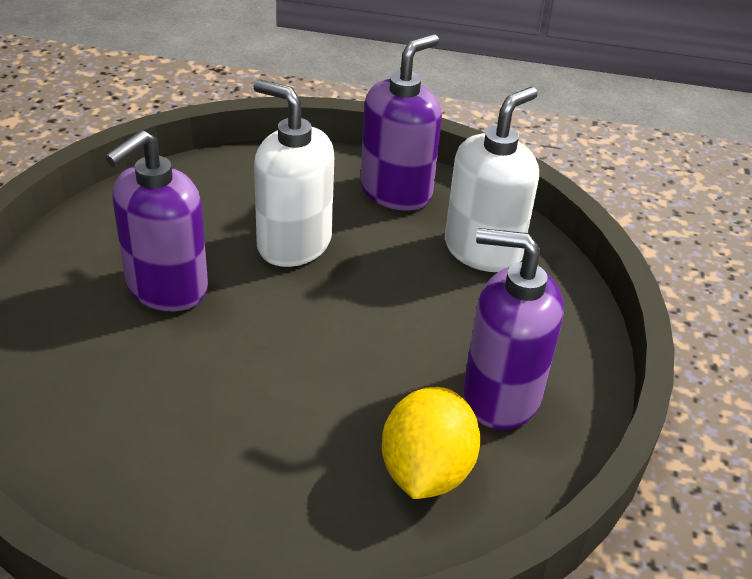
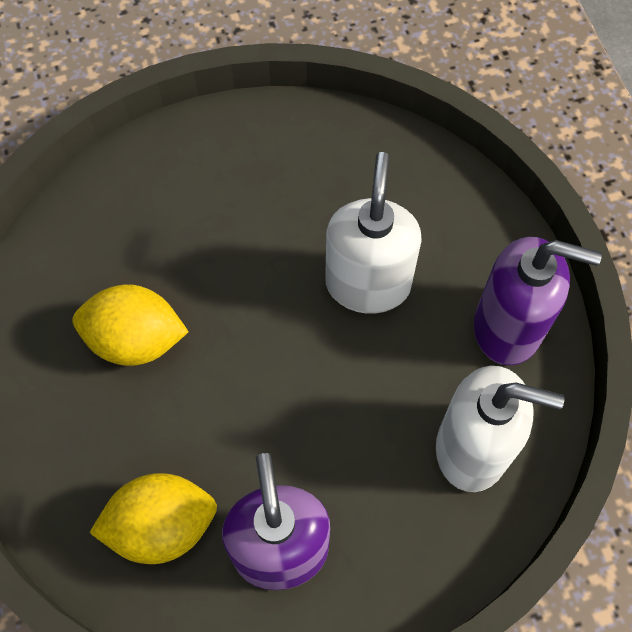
camera: 65 degrees right, 25 degrees up
(166, 288) = (250, 224): purple soap dispenser -> none
(213, 414) = (136, 340): none -> yellow lemon

